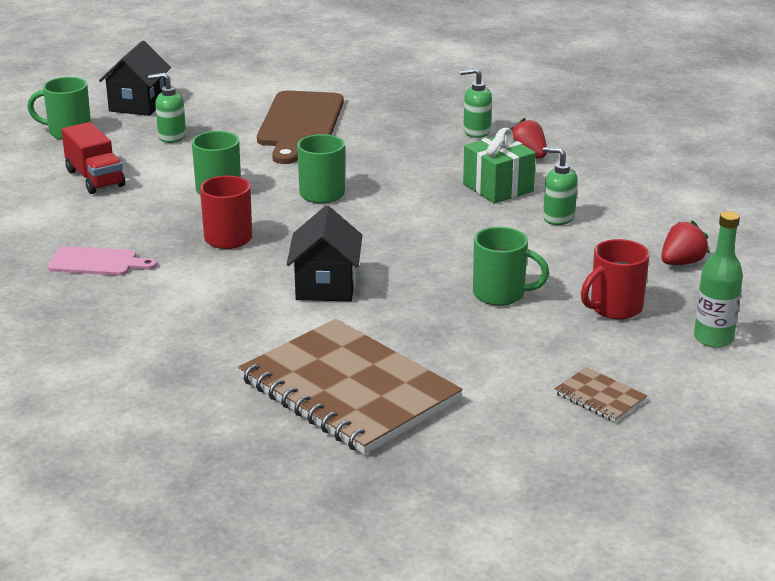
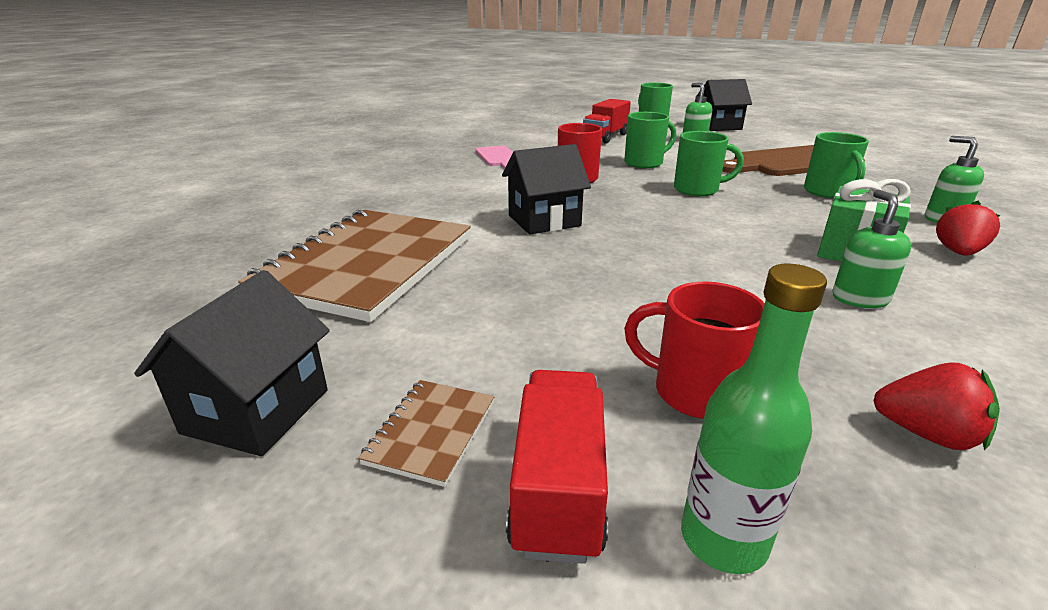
camera: 65 degrees right, 0 degrees up
(501, 294) = (628, 301): green mug -> green mug (828, 192)
(542, 455) = (257, 411): none -> black house
(662, 369) = (558, 487): none -> red truck

